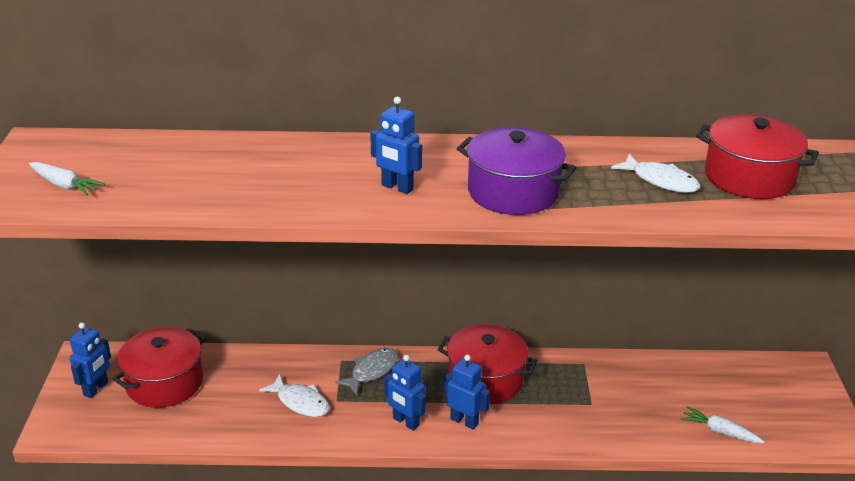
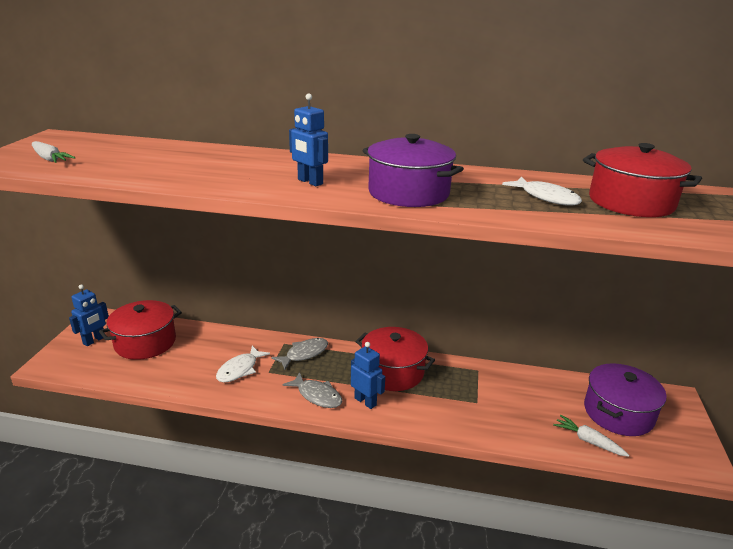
camera: 10 degrees right, 5 degrees down
(300, 402) = (240, 369): white fish -> white fish turned 75 degrees clockwise
(405, 422) = (317, 395): blue robot -> grey fish
(747, 394) = (618, 413): none -> purple pot

